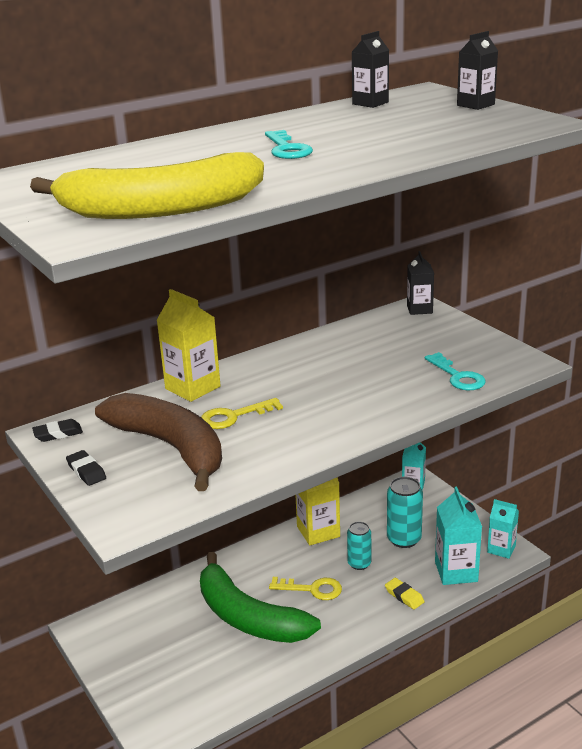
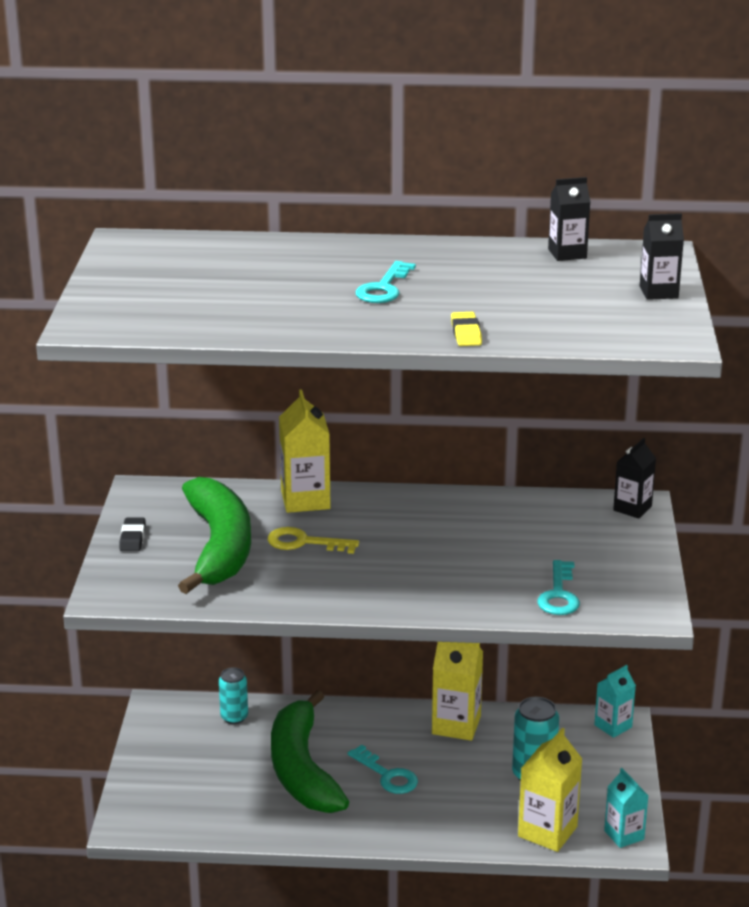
camera: 35 degrees right, 0 degrees up
(58, 434) = (149, 495): black eraser -> none
(161, 209) = (180, 320): yellow banana -> none
(170, 447) = (219, 547): brown banana -> green banana
(312, 589) = (387, 775): yellow key -> turquoise key
(359, 563) = (460, 775): turquoise can -> turquoise can (234, 717)
(404, 596) = (467, 826): yellow eraser -> yellow eraser (466, 333)
(456, 571) = (547, 831): turquoise carton -> yellow carton

